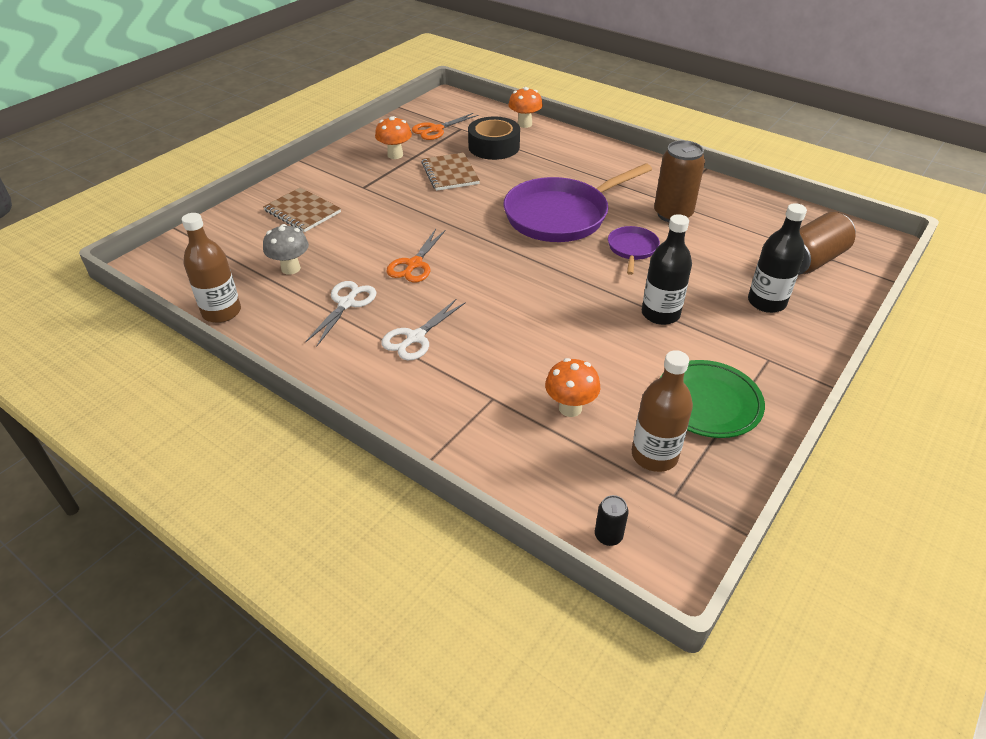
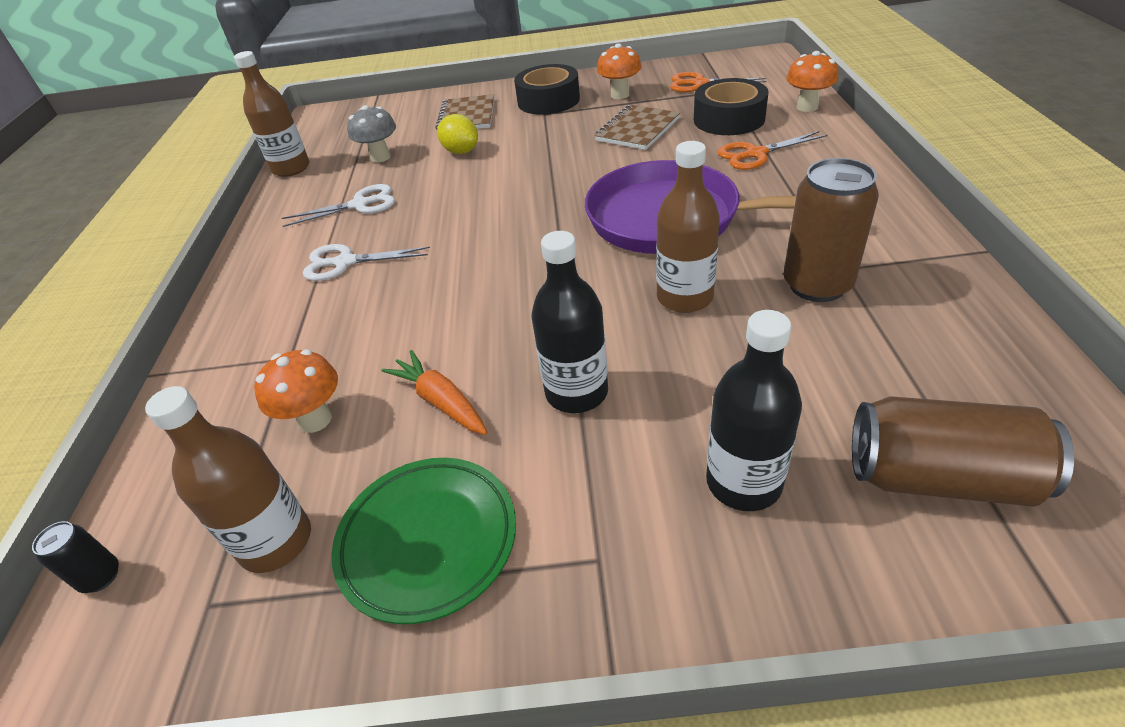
camera: 55 degrees right, 0 degrees up
(348, 177) = (548, 100): none -> black tape
(351, 236) = (461, 151): none -> yellow lemon
(414, 264) = (459, 198): orange scissors -> orange scissors (755, 154)
(612, 358) = (441, 401): none -> orange carrot
(632, 249) = (684, 297): purple pan -> brown bottle

